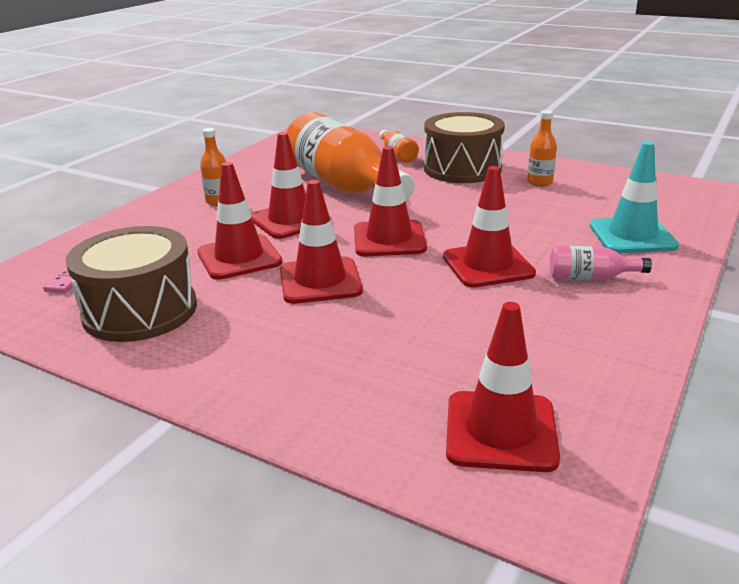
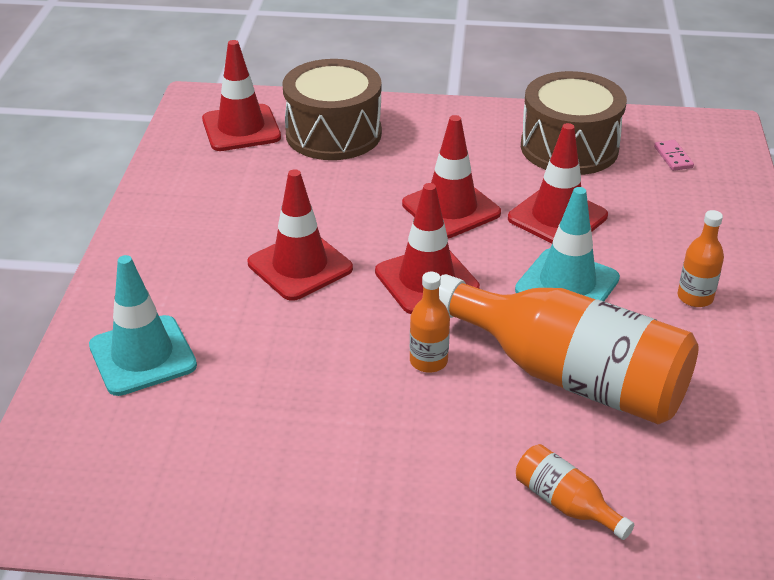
camera: 155 degrees right, 10 degrees up
(290, 220) = (567, 284): red traffic cone -> turquoise traffic cone
(462, 169) = (424, 479): brown drum -> brown drum (333, 133)
(540, 182) = (283, 465): orange bottle -> orange bottle (428, 361)
(590, 278) = (191, 273): pink bottle -> none

